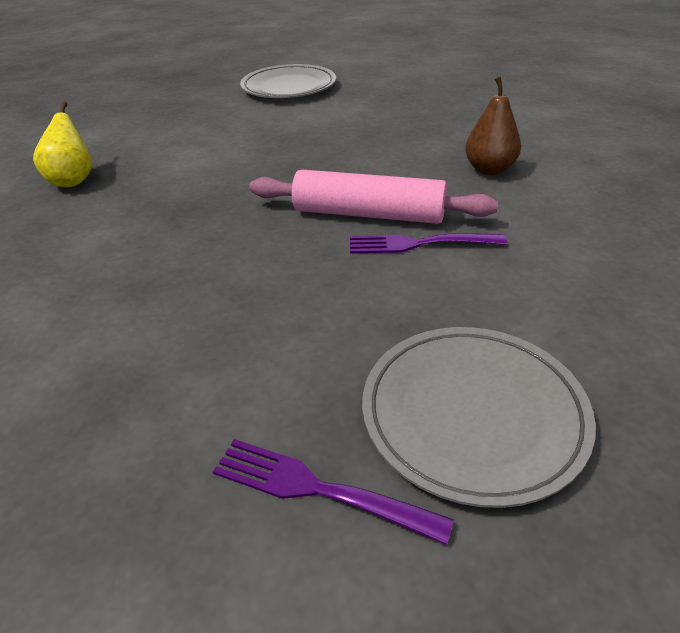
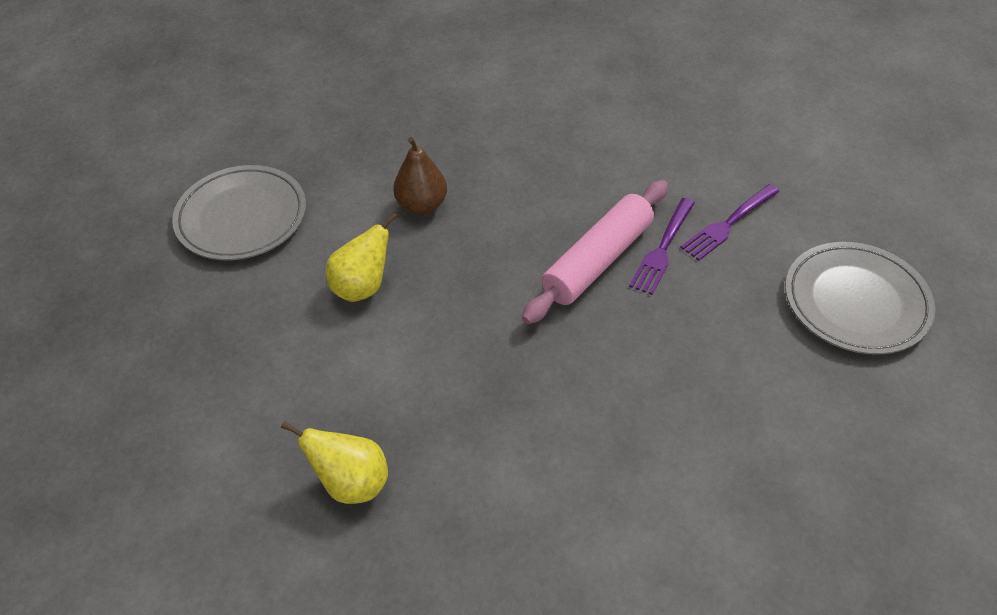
camera: 65 degrees left, 10 degrees up
(256, 135) = (362, 287): none -> yellow pear
(318, 489) = (889, 395): purple fork -> purple fork (728, 224)
(489, 169) = (573, 157): brown pear -> brown pear (422, 205)

